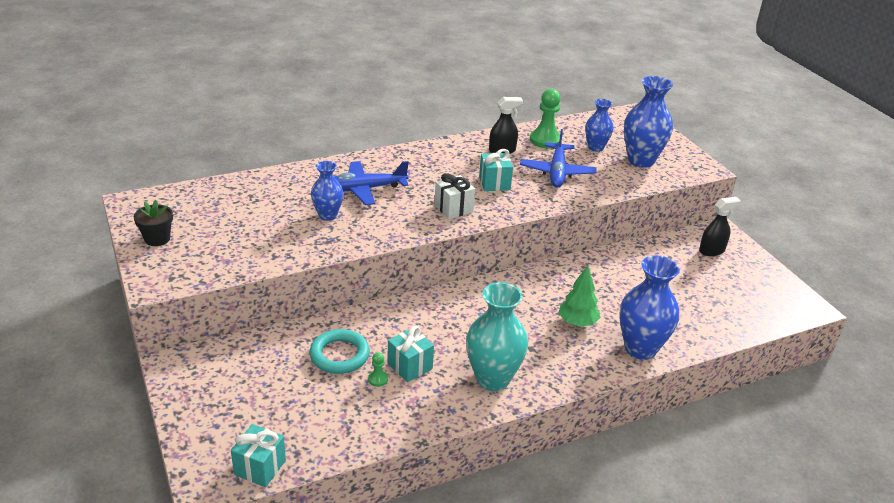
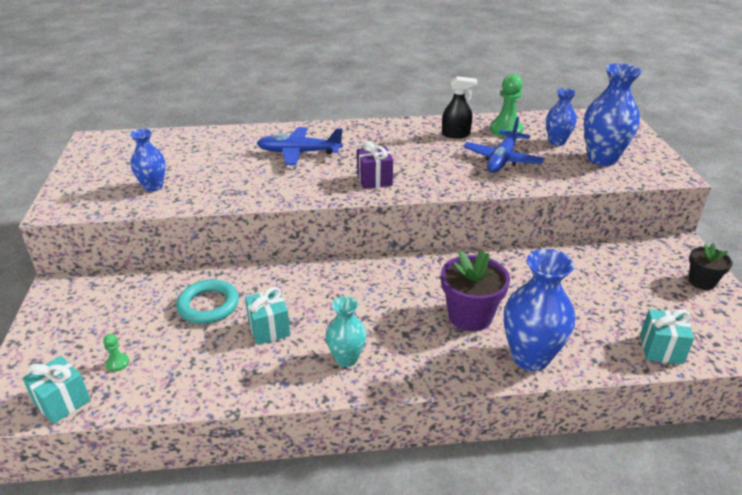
camera: 20 degrees right, 0 degrees up
(157, 239) = (88, 171): black flower pot -> black flower pot (701, 282)
(327, 215) = (250, 171): blue vase -> blue vase (153, 187)
(378, 379) = (230, 336): green pawn -> green pawn (117, 363)
(453, 208) = (374, 180): white gift -> purple gift
(492, 379) = (346, 359): turquoise vase -> turquoise vase, size x0.60
(494, 183) = (430, 162): turquoise gift -> turquoise gift (661, 349)
(577, 323) = (470, 316): green tree -> purple flower pot
(712, 250) = (663, 265): black spray bottle -> none

